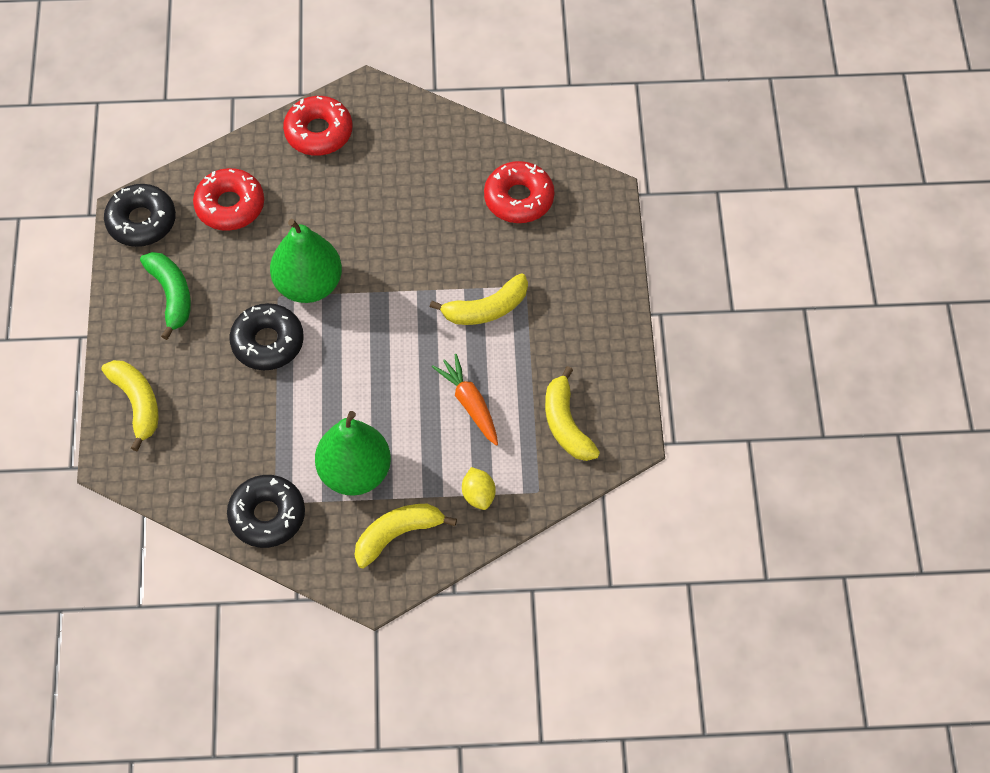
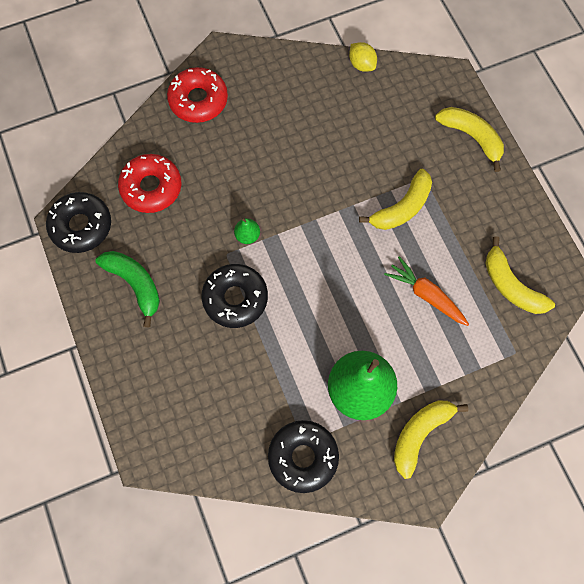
camera: 20 degrees left, 10 degrees up
(137, 403) = (146, 393): yellow banana -> yellow banana (471, 137)
(308, 285) = (247, 235): green pear -> green pear, size x0.41
(478, 495) = (470, 374): yellow lemon -> yellow lemon (361, 64)
(519, 198) = (385, 105): red donut -> none

